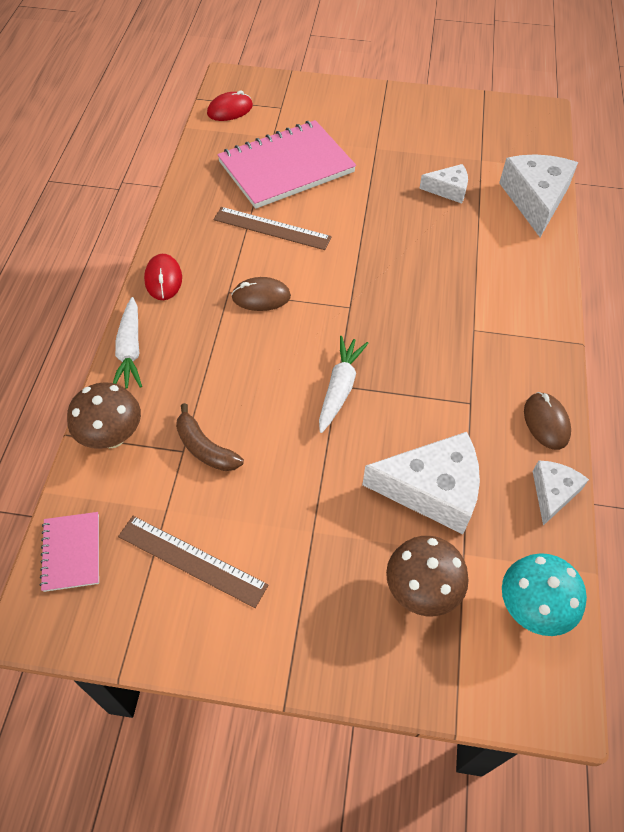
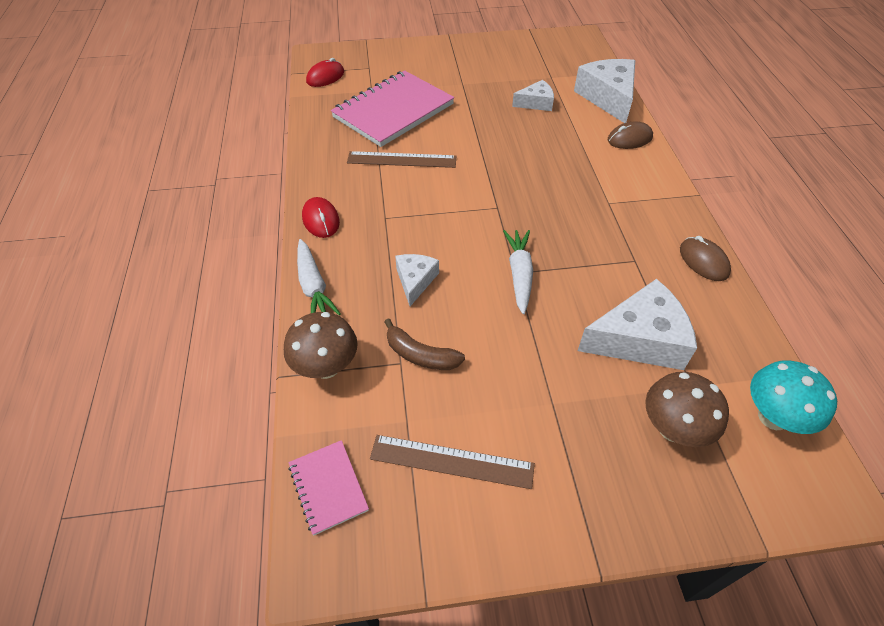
camera: 15 degrees left, 5 degrees down
(261, 297) = (416, 215): brown mouse -> brown mouse (629, 139)
(553, 493) = (738, 316): white cheese -> white cheese (415, 281)

